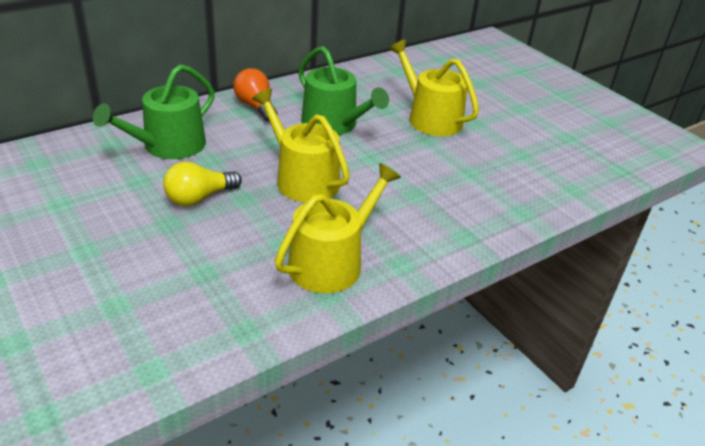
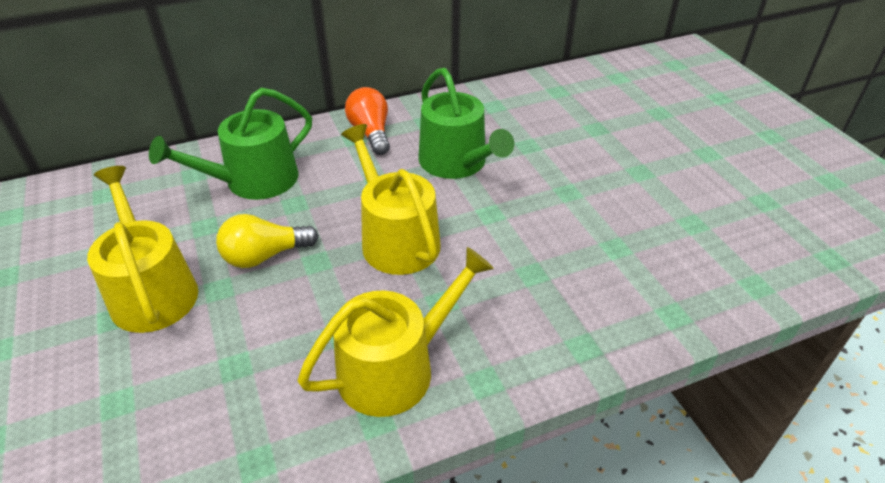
camera: 15 degrees right, 5 degrees up
(430, 118) = (581, 161): yellow watering can -> yellow watering can (151, 290)

